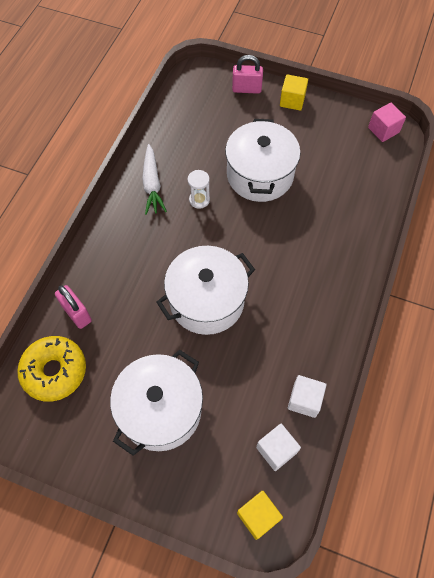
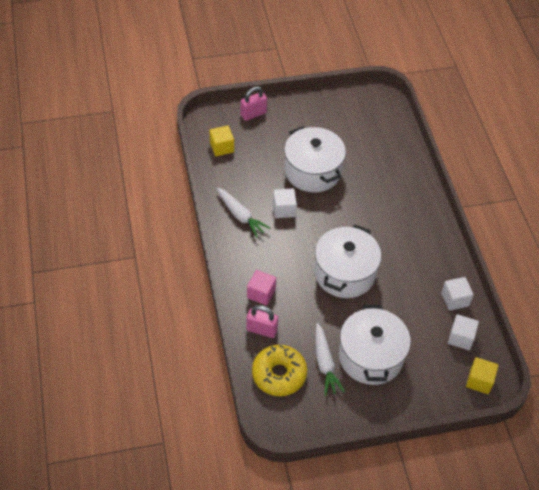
camera: 35 degrees left, 10 degrees down
(108, 387) = (325, 363): none -> white carrot
(199, 200) = (284, 209): white hourglass -> white cube
(292, 100) = (293, 107): yellow cube -> yellow cube (222, 147)
(383, 130) = (373, 99): pink cube -> pink cube (261, 293)

